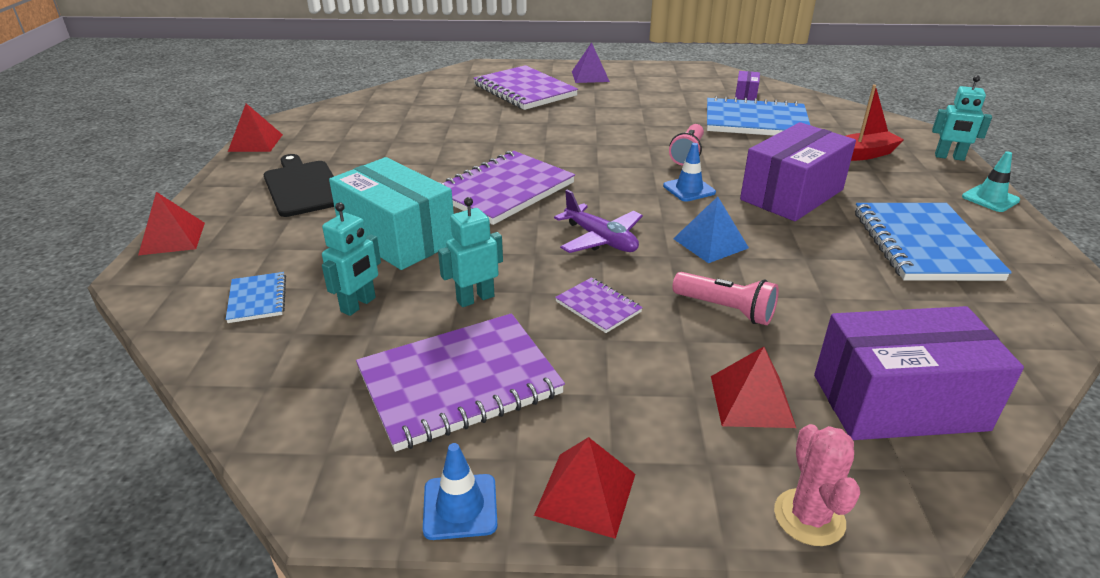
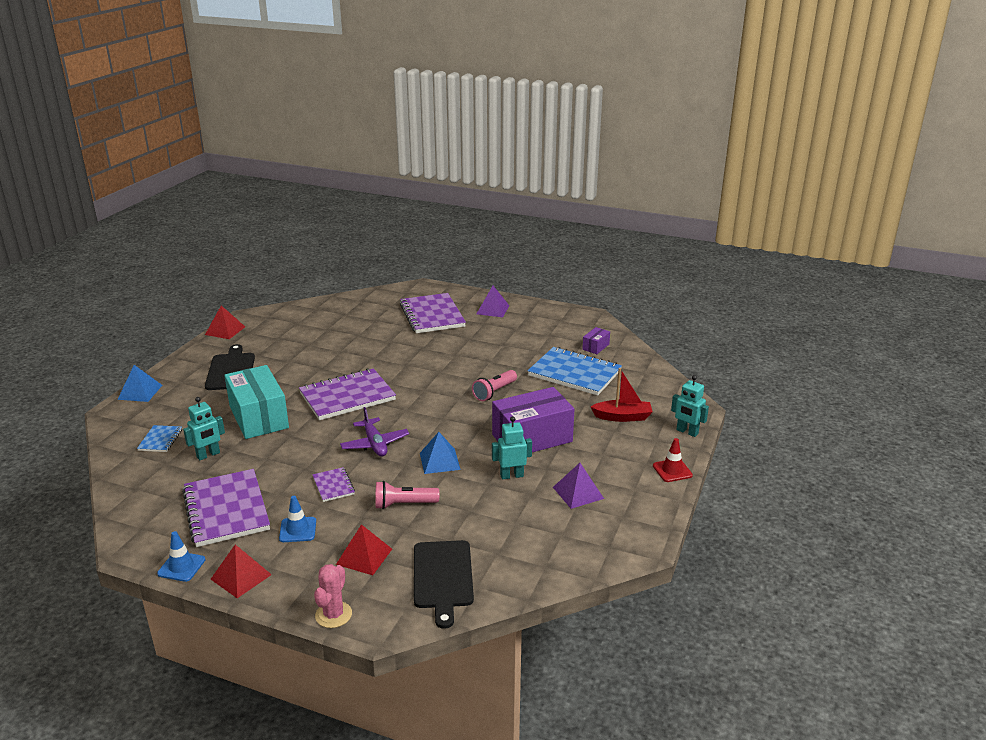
camera: 20 degrees right, 5 degrees down
(172, 238) = (140, 392): red pyramid -> blue pyramid
(459, 383) = (226, 510): purple notebook -> purple notebook turned 75 degrees clockwise
(475, 298) = (271, 465): turquoise robot -> turquoise robot (511, 475)
(689, 189) = (466, 420): blue traffic cone -> blue traffic cone (298, 530)
(725, 309) = (404, 504): pink flashlight -> pink flashlight turned 120 degrees clockwise
(899, 402) = (442, 577): purple box -> black cutting board
(923, 245) = (578, 492): blue notebook -> purple pyramid
(990, 199) = (672, 470): turquoise traffic cone -> red traffic cone

